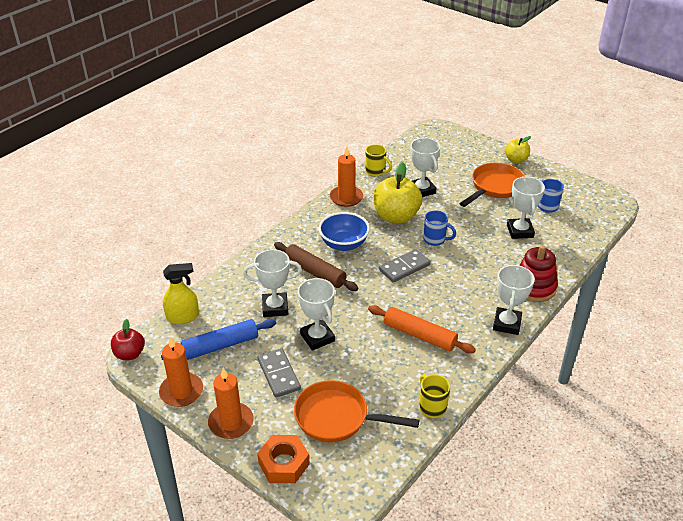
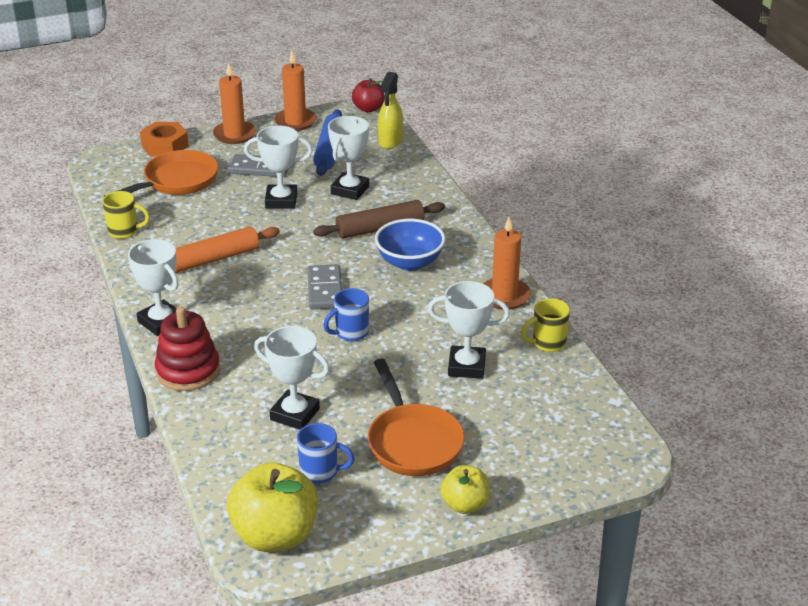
camera: 120 degrees right, 5 degrees down
(396, 216) = (427, 321): yellow apple -> yellow apple (275, 535)

